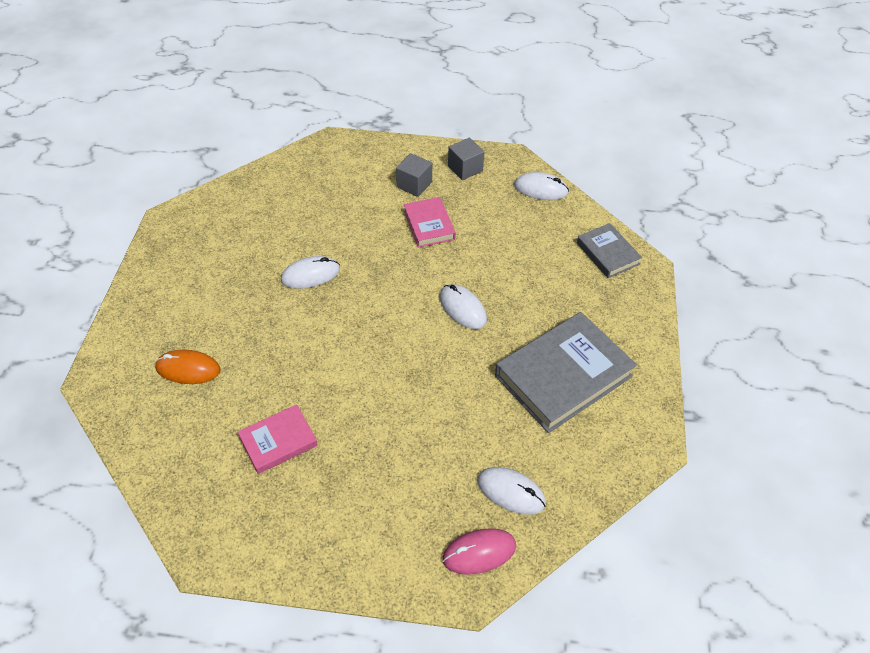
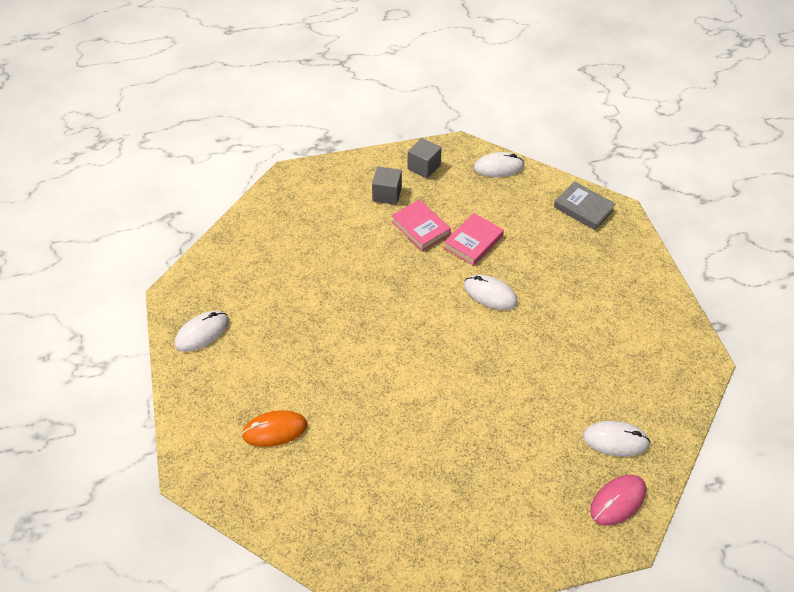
camera: 20 degrees left, 0 degrees up
(278, 441) = (396, 467): pink book -> pink book (473, 242)
(310, 274) = (339, 305): white mouse -> white mouse (202, 333)
(563, 376) = (604, 326): grey book -> none

